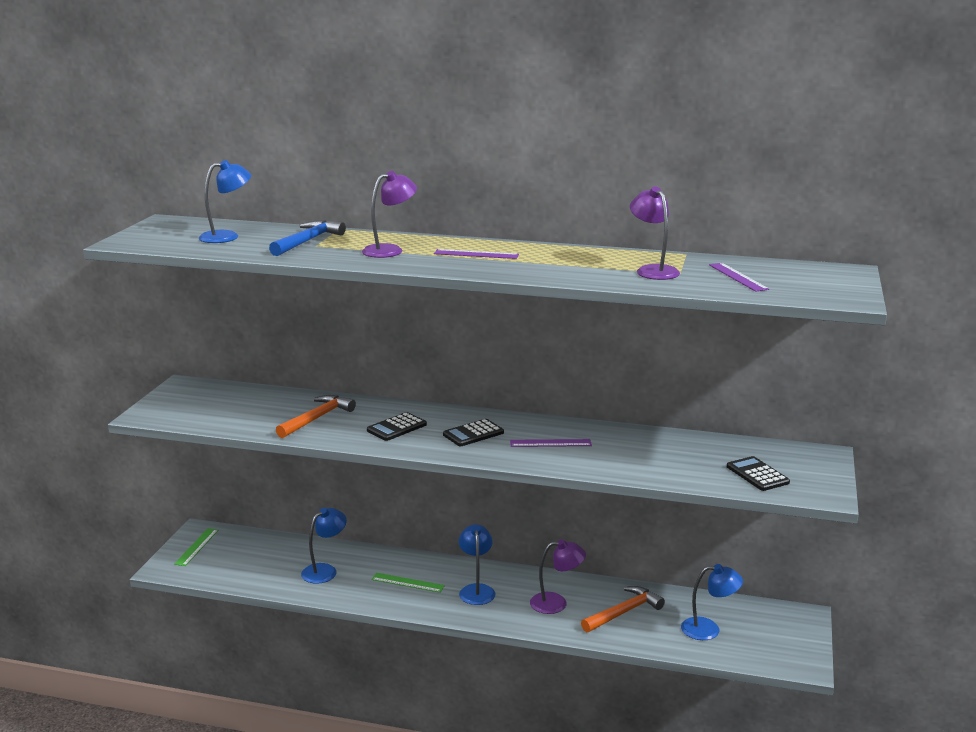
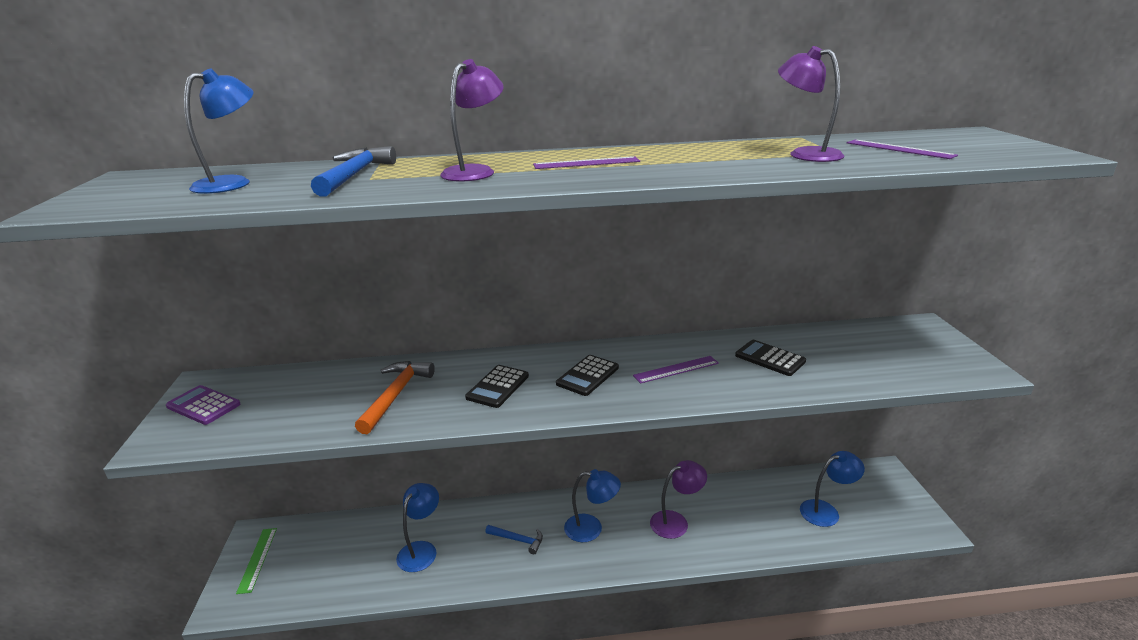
camera: 20 degrees left, 5 degrees up
(180, 399) = (203, 405): none -> purple calculator
(407, 583) = (518, 540): green ruler -> blue hammer
(476, 590) = (591, 528): blue lamp -> blue lamp turned 120 degrees clockwise
(623, 612) = (742, 514): orange hammer -> none
(757, 474) = (900, 361): black calculator -> black calculator (770, 358)

